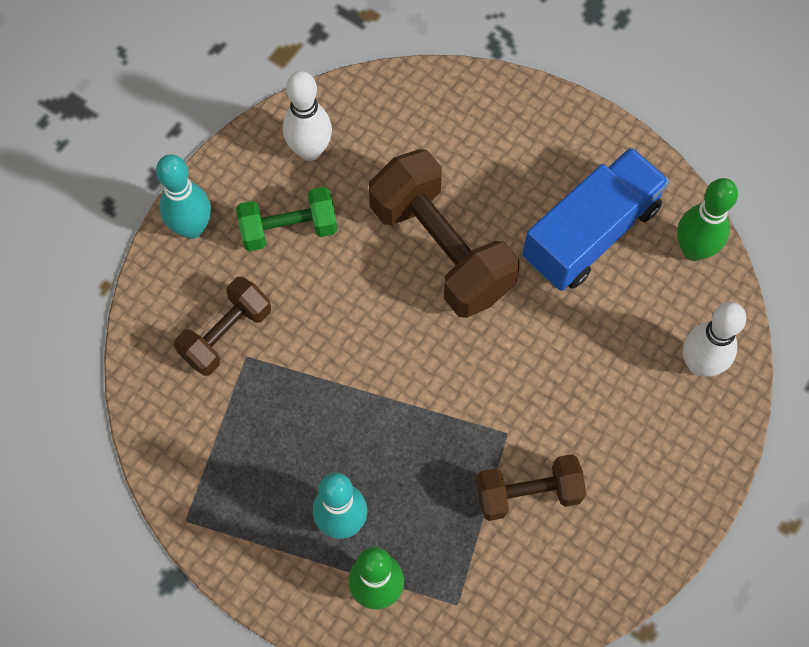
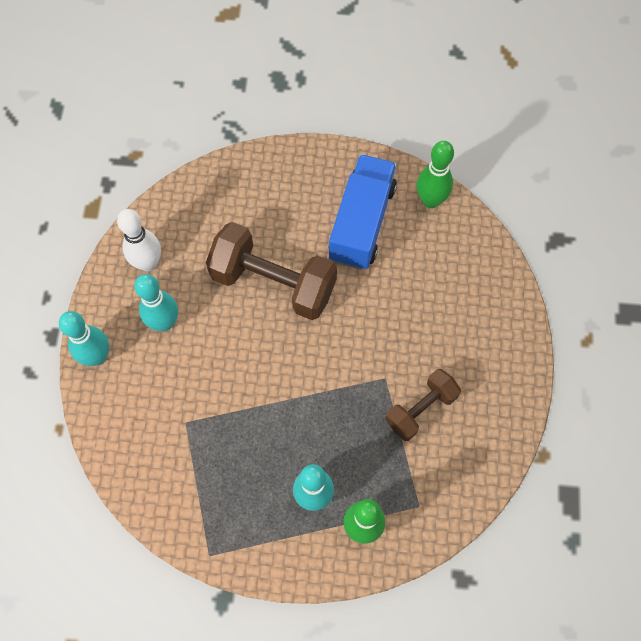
camera: 30 degrees left, 0 degrees up
(226, 334) = (163, 415): brown dumbbell -> none
(288, 229) = (164, 322): green dumbbell -> turquoise bowling pin
(699, 364) = (476, 269): white bowling pin -> none

